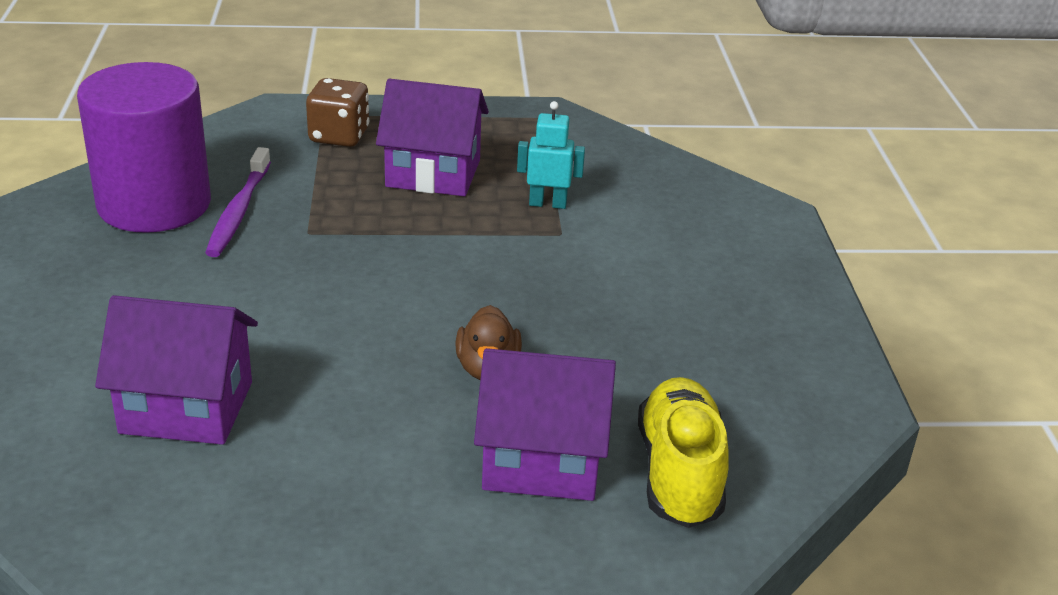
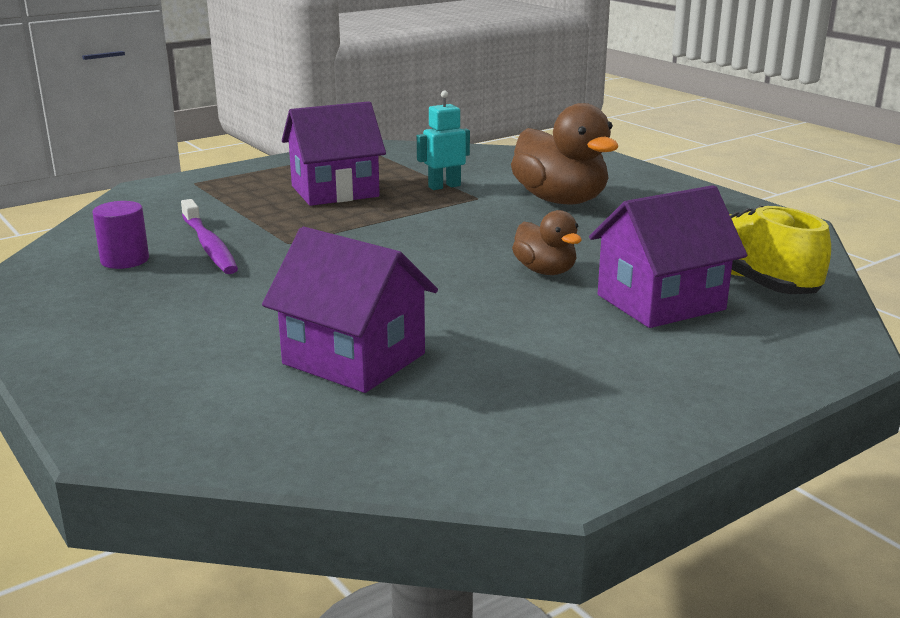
camera: 30 degrees left, 10 degrees down
(154, 204) = (125, 260): purple cylinder -> purple cylinder, size x0.42
(187, 407) = (354, 359): purple house -> purple house turned 60 degrees clockwise
(339, 136) = (226, 190): brown dice -> none
(640, 270) = (560, 200): none -> brown duck

